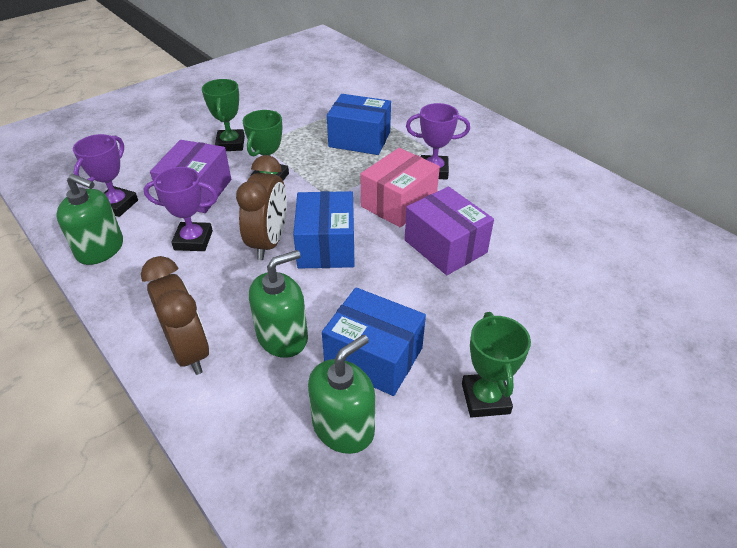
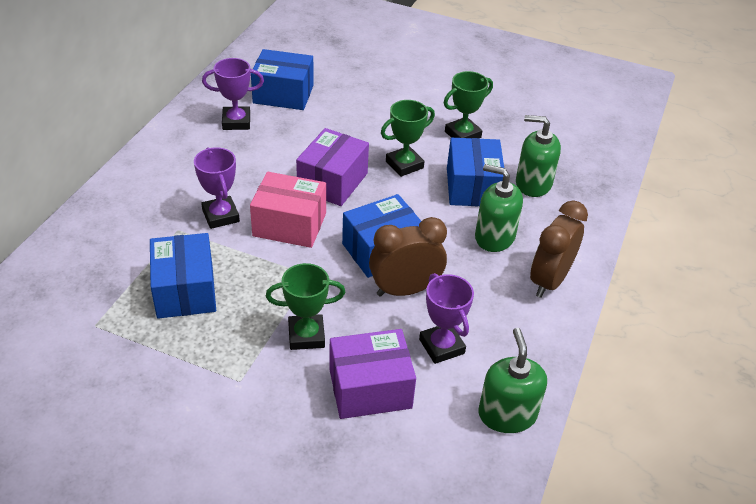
camera: 120 degrees left, 0 degrees up
(117, 205) = (439, 450): purple trophy -> purple trophy (236, 122)
(230, 144) = (257, 410): green trophy -> green trophy (404, 165)
(627, 257) = (283, 94): none -> blue box

